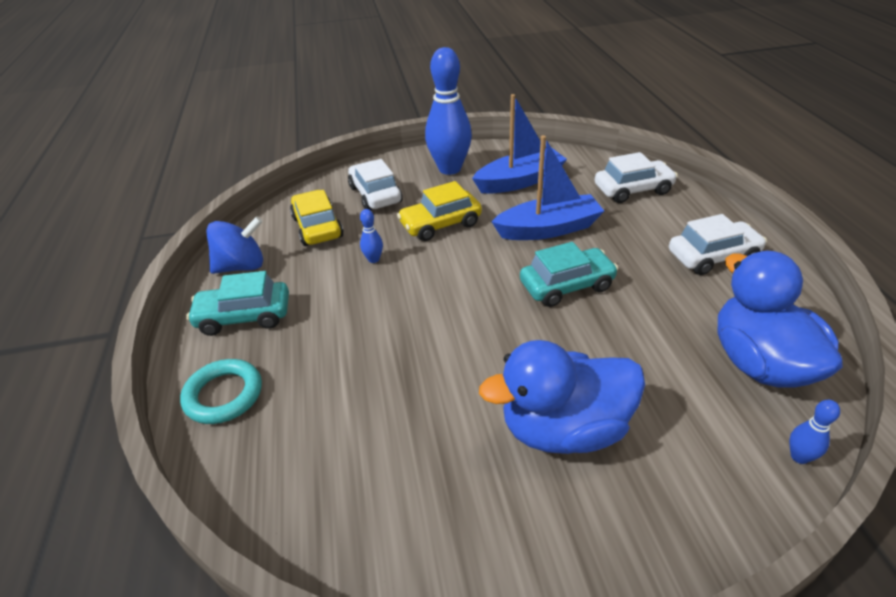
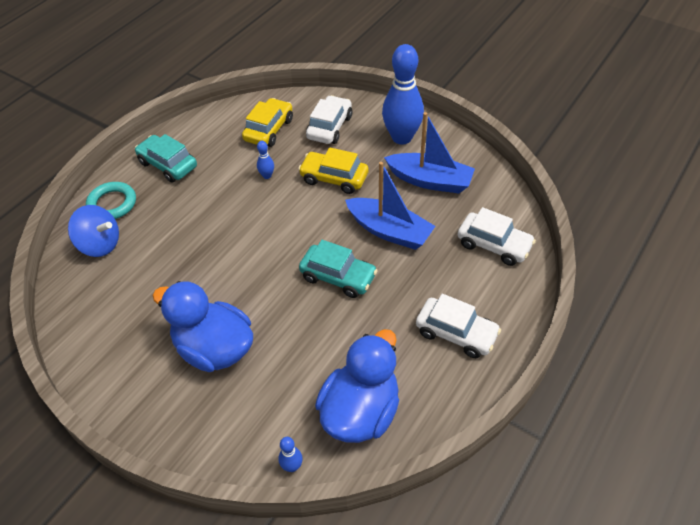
camera: 45 degrees right, 10 degrees up
(242, 266) = (203, 130): blue spinning top -> blue spinning top (100, 244)

